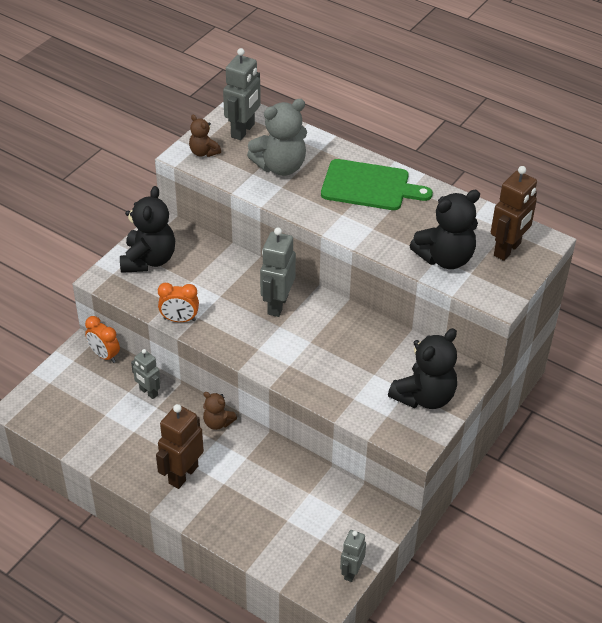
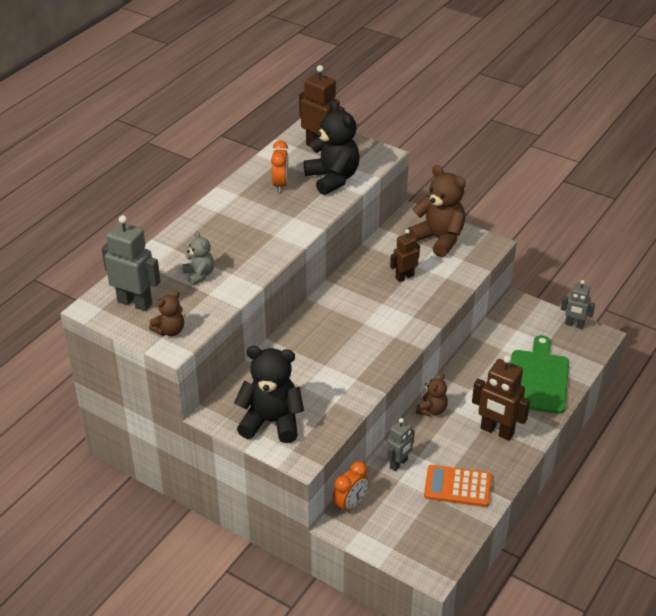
camera: 90 degrees left, 5 degrees down
(113, 435) = (457, 487): none -> orange calculator
(179, 319) = (360, 392): orange clock -> orange clock (280, 185)
(277, 304) = (335, 325): grey robot -> none
(280, 166) = (199, 275): grey teddy bear -> grey teddy bear, size x0.53
(354, 362) = (404, 277): none -> brown robot
(369, 186) = (233, 218): green cutting board -> green cutting board (538, 378)
(424, 396) = (439, 239): black teddy bear -> brown teddy bear

